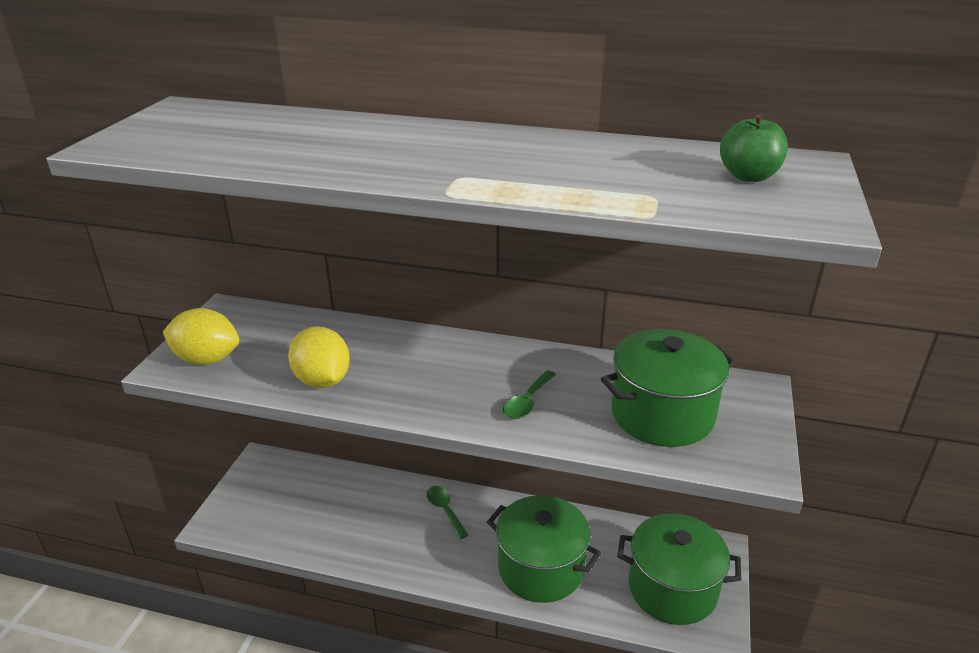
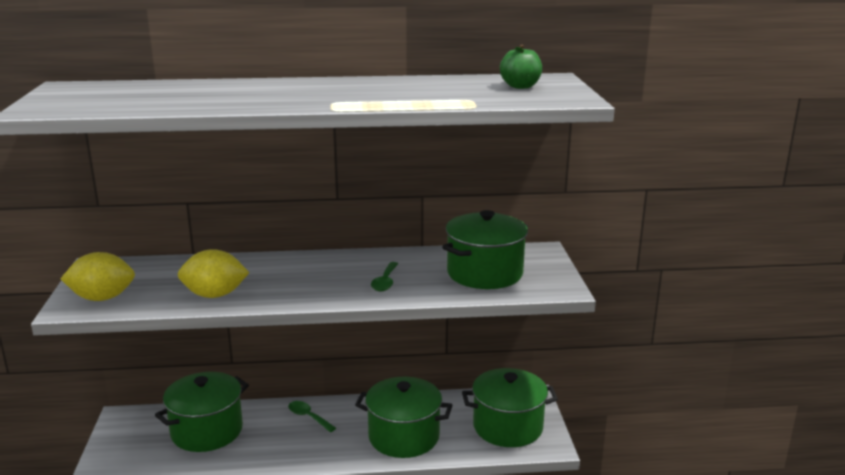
camera: 20 degrees left, 10 degrees down
(322, 380) = (215, 295): yellow lemon -> yellow lemon turned 45 degrees counterclockwise
(334, 501) = (207, 431): none -> green pot

